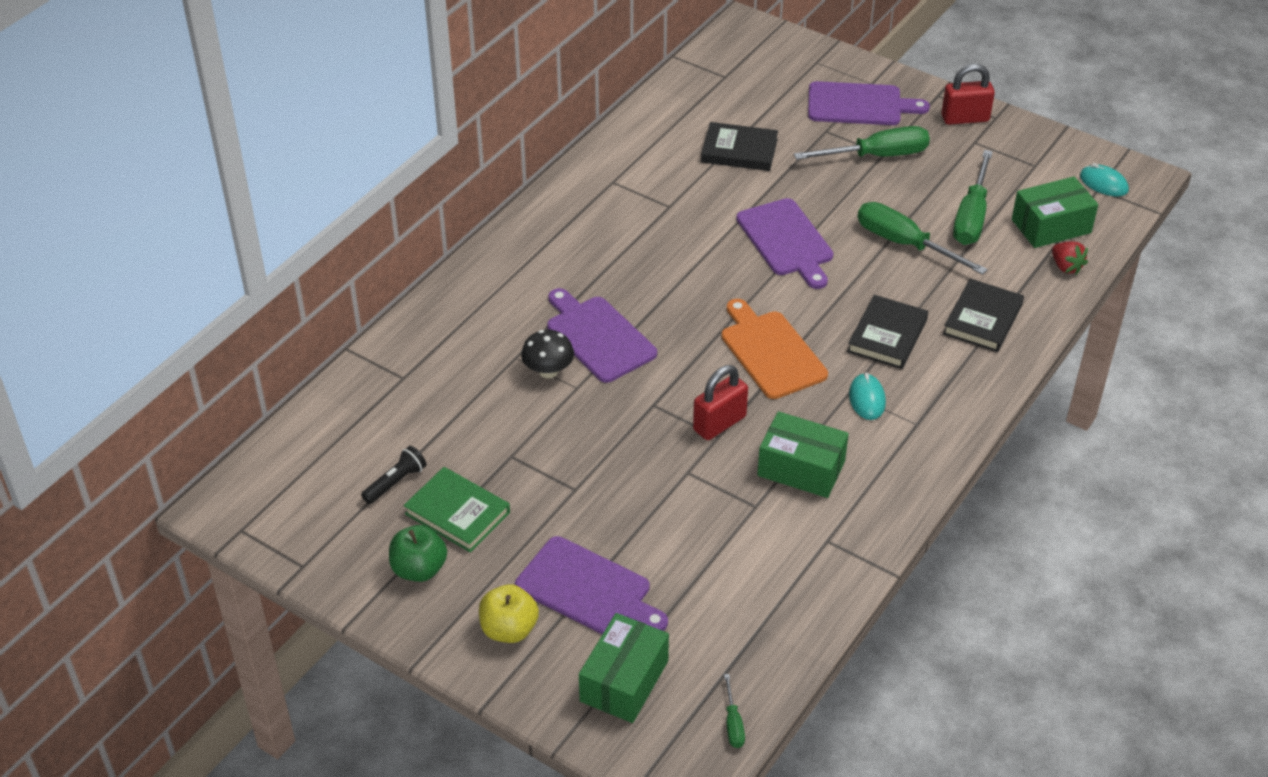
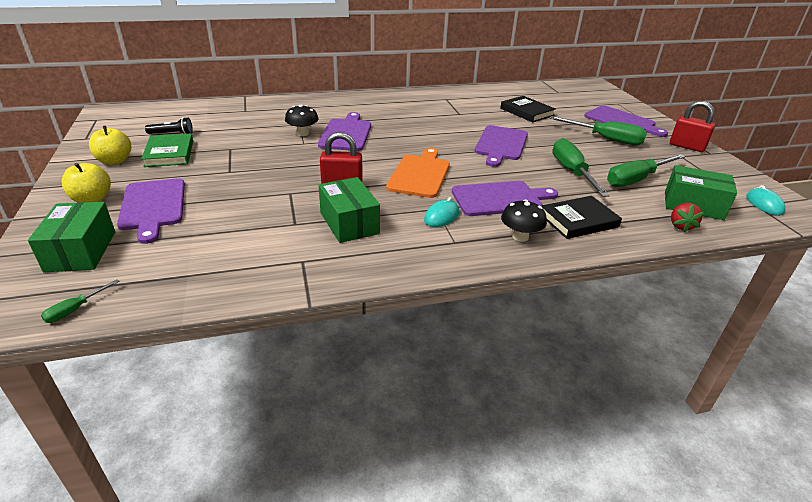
camera: 40 degrees right, 10 degrees down
(419, 569) = (115, 161): green apple -> yellow apple
(624, 681) = (81, 251): green box -> green box turned 75 degrees counterclockwise
(887, 336) = (500, 199): black book -> purple cutting board
(960, 377) = (520, 237): none -> black mushroom

